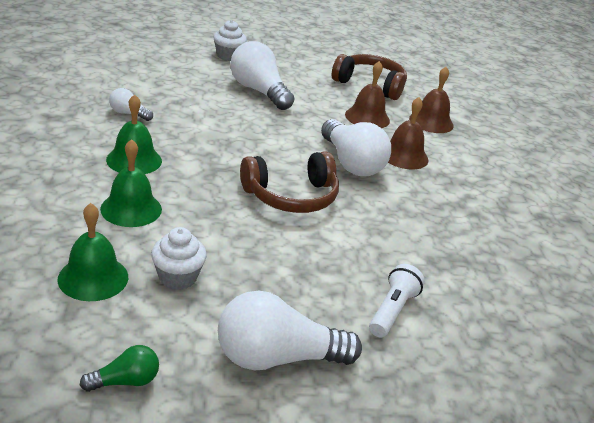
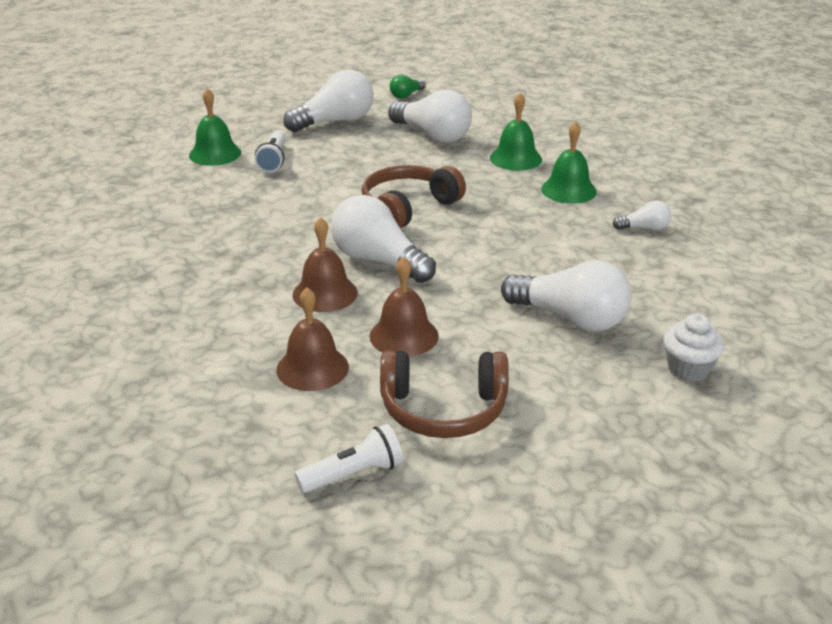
camera: 160 degrees right, 0 degrees up
(93, 278) = (481, 121): green bell -> green bell (215, 153)
(177, 277) = (432, 135): white cupcake -> white light bulb
(429, 81) = (353, 474): none -> white flashlight

